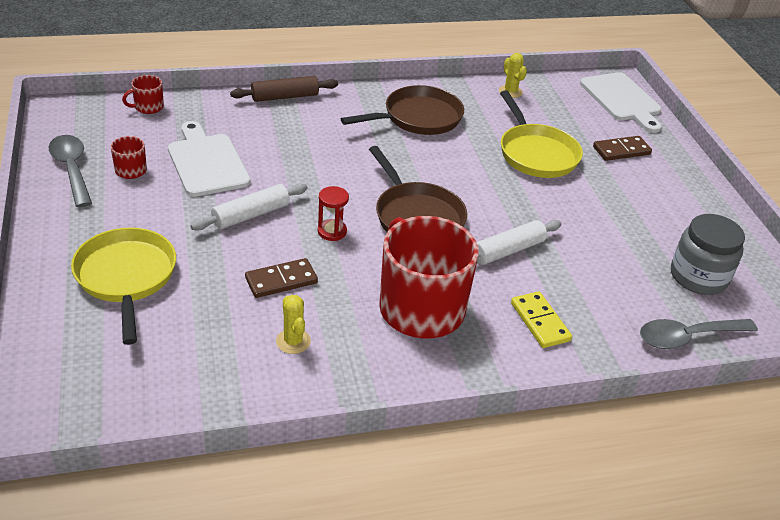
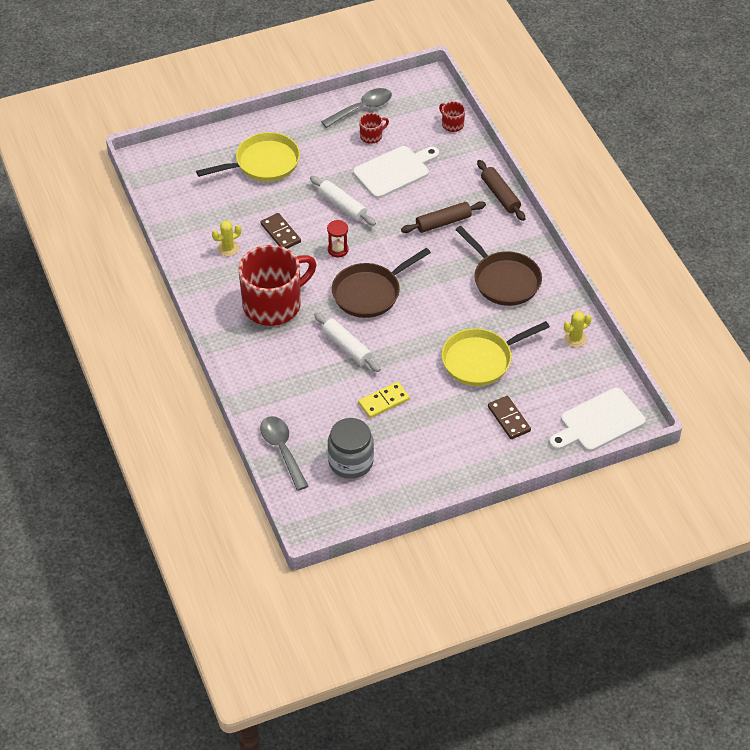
camera: 85 degrees right, 10 degrees up
(313, 141) = (443, 222): none -> brown rolling pin
(540, 322) = (276, 367): yellow domino -> yellow domino (384, 401)

